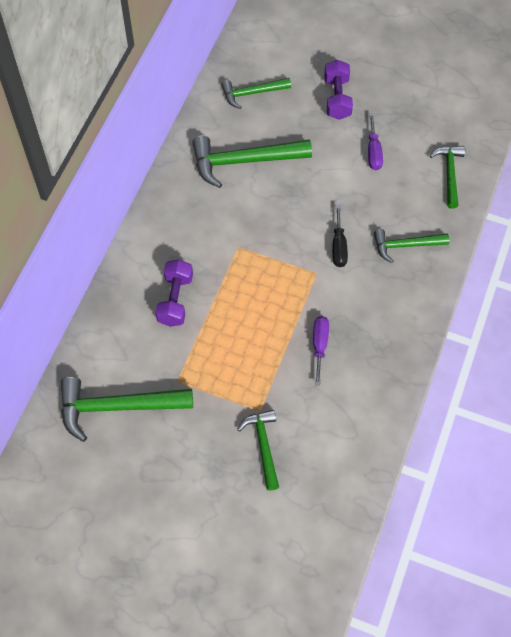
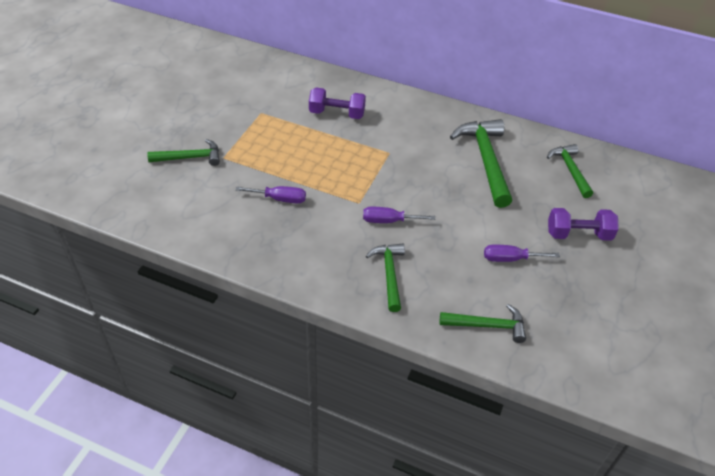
camera: 90 degrees right, 15 degrees down
(117, 407) = (244, 82): green hammer -> none
(339, 246) = (389, 221): black screwdriver -> purple screwdriver

